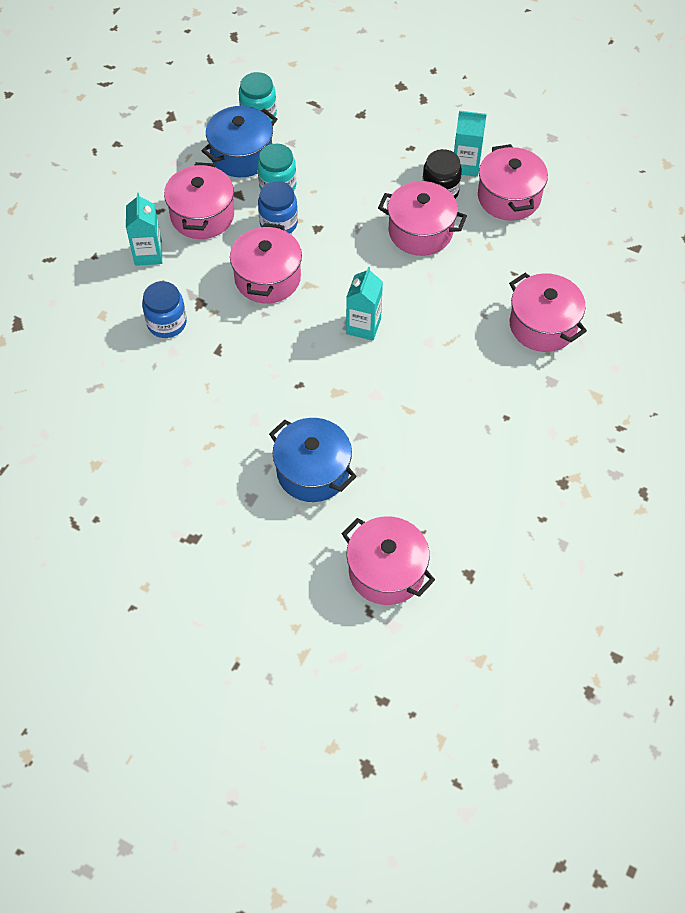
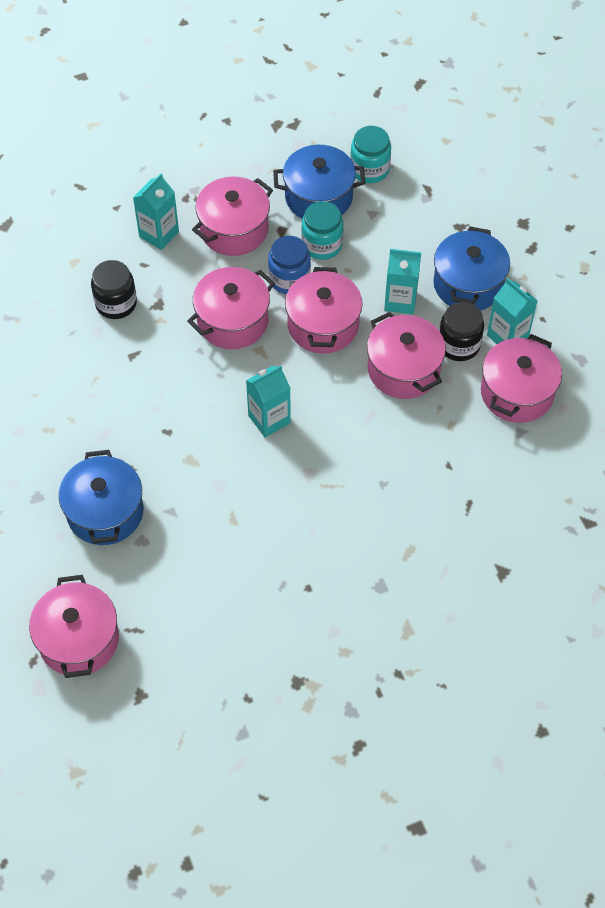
camera: 40 degrees right, 0 degrees up
(167, 323) = (116, 303): blue jar -> black jar
(371, 188) = (400, 301): none -> turquoise carton
(405, 148) = (468, 284): none -> blue pot
(543, 325) = (425, 531): pink pot -> pink pot (323, 325)

